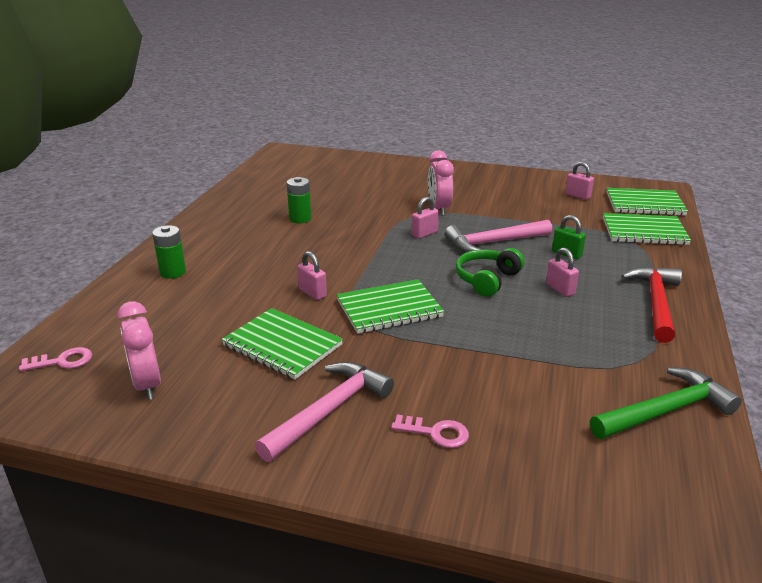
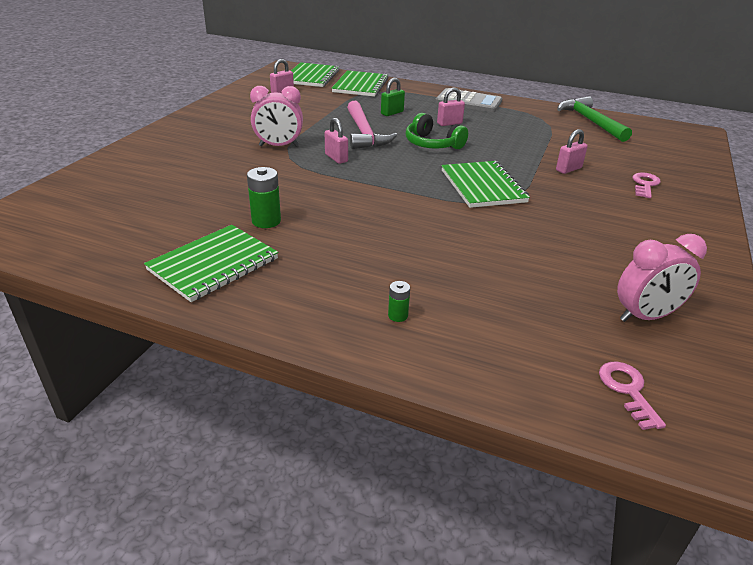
camera: 85 degrees left, 5 degrees up
(173, 272) = (398, 315): green battery -> green battery, size x0.56
(282, 345) = (553, 239): green notebook -> green notebook (213, 264)
(312, 293) = (454, 220): pink padlock -> pink padlock (568, 169)
(329, 411) = (639, 221): pink hammer -> none
(655, 303) = (468, 102): red hammer -> grey calculator

